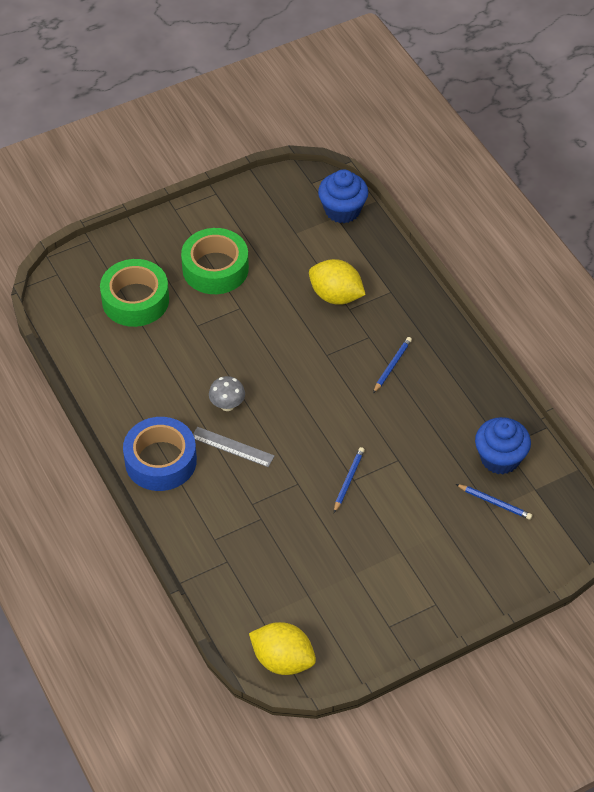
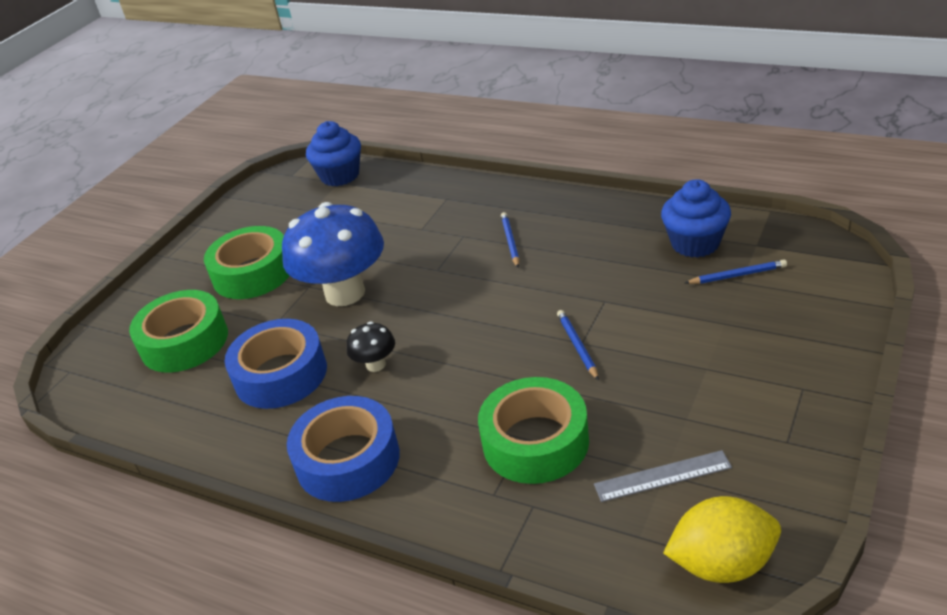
camera: 30 degrees left, 15 degrees down
(170, 371) = (281, 374): none -> blue tape
(227, 405) = (376, 365): grey mushroom -> black mushroom
(232, 447) = (420, 395): grey ruler -> grey ruler (662, 476)
(256, 331) = (345, 293): none -> blue mushroom
(264, 525) = (535, 442): none -> green tape
(336, 296) = (398, 227): yellow lemon -> none

